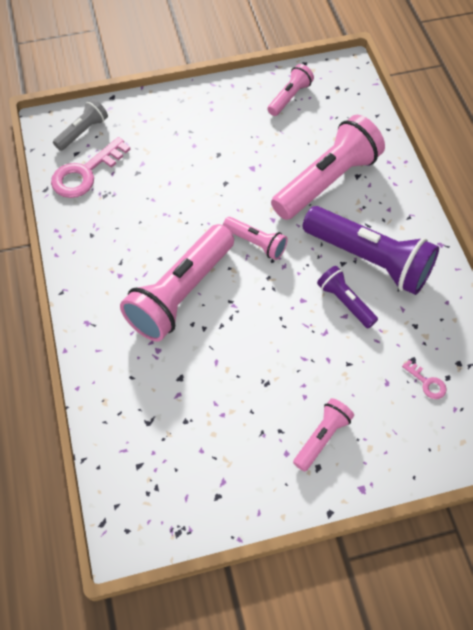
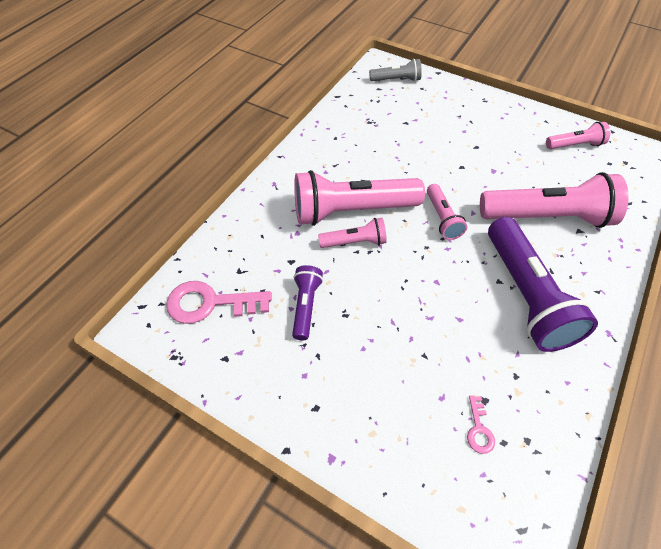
camera: 45 degrees right, 5 degrees down
(85, 173) = (371, 102): pink key -> pink key (210, 303)
(322, 437) = (343, 389): pink flashlight -> pink flashlight (355, 242)
(345, 302) = (471, 309): purple flashlight -> purple flashlight (306, 306)

